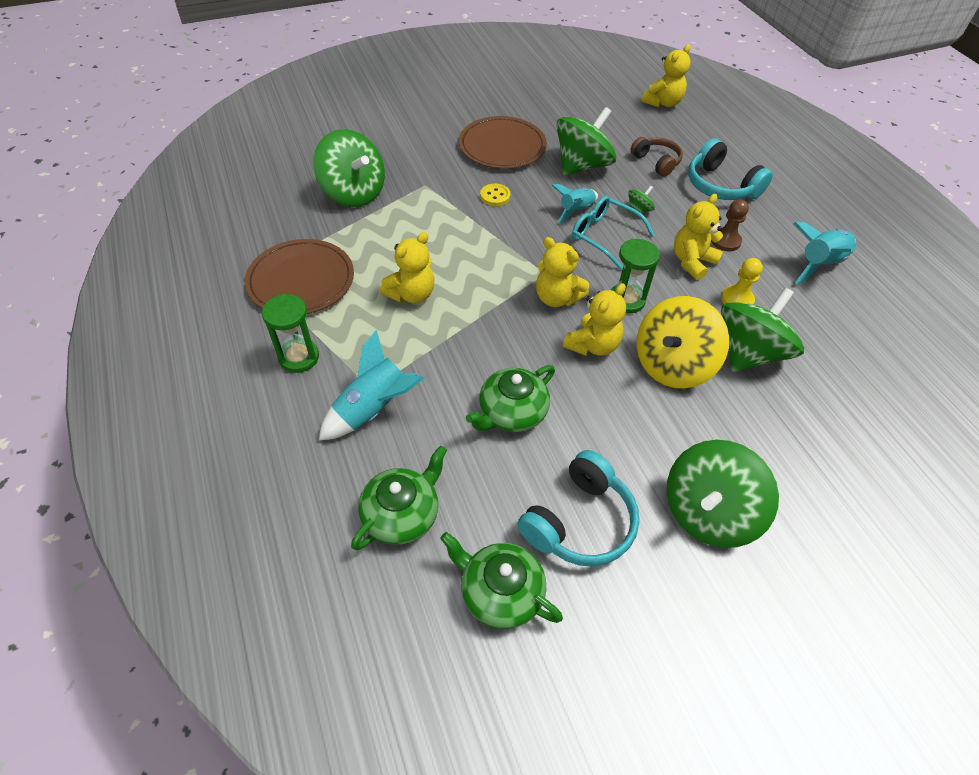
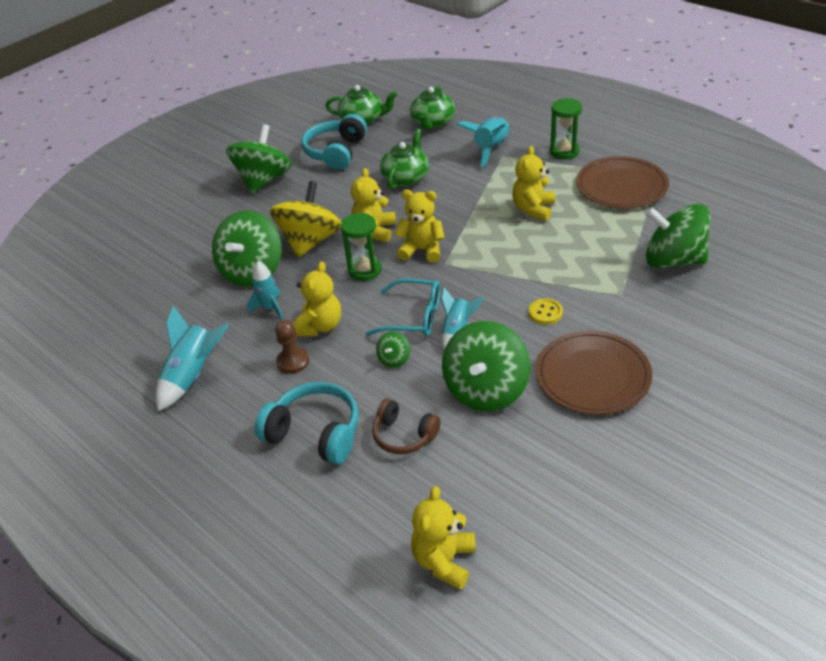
camera: 160 degrees right, 10 degrees down
(737, 299) = (270, 308): yellow pawn -> turquoise rocket

